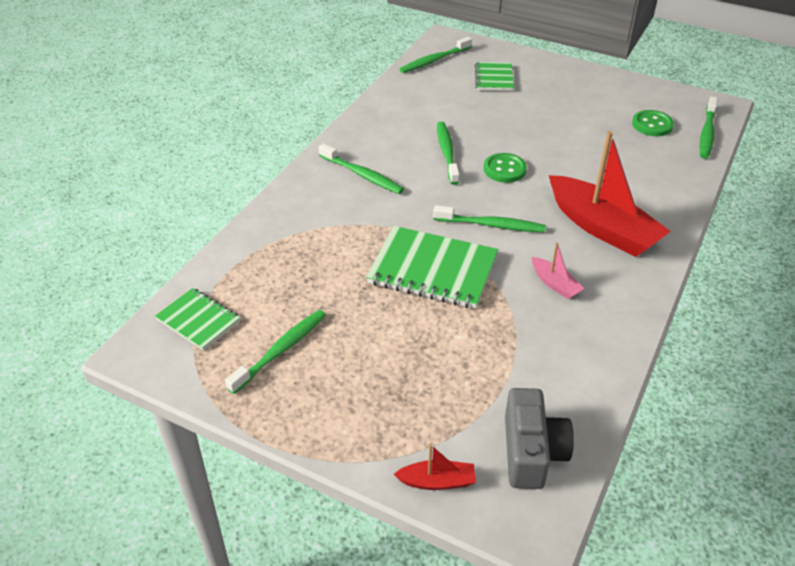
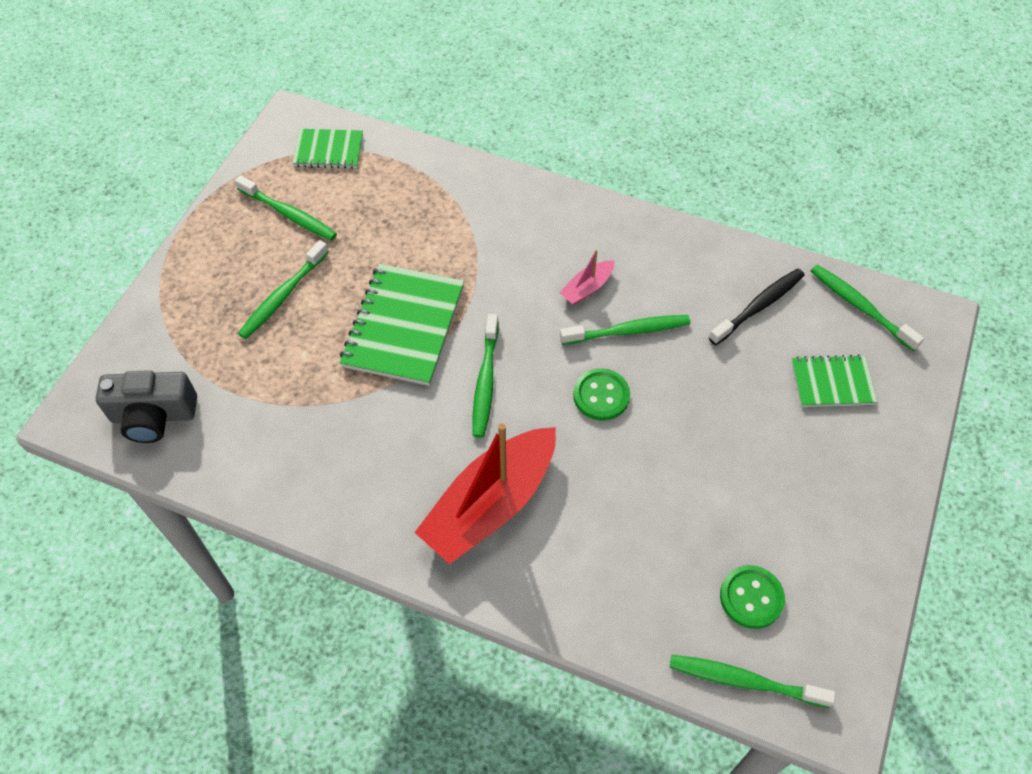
camera: 85 degrees right, 15 degrees up
(198, 320) = (328, 150): green notebook -> green notebook turned 60 degrees clockwise
(362, 175) = (567, 249): green toothbrush -> green toothbrush (283, 296)
(429, 96) = (759, 306): none -> black toothbrush
(437, 481) = (131, 343): red boat -> none
(555, 284) = (384, 445): pink boat -> pink boat (587, 288)

